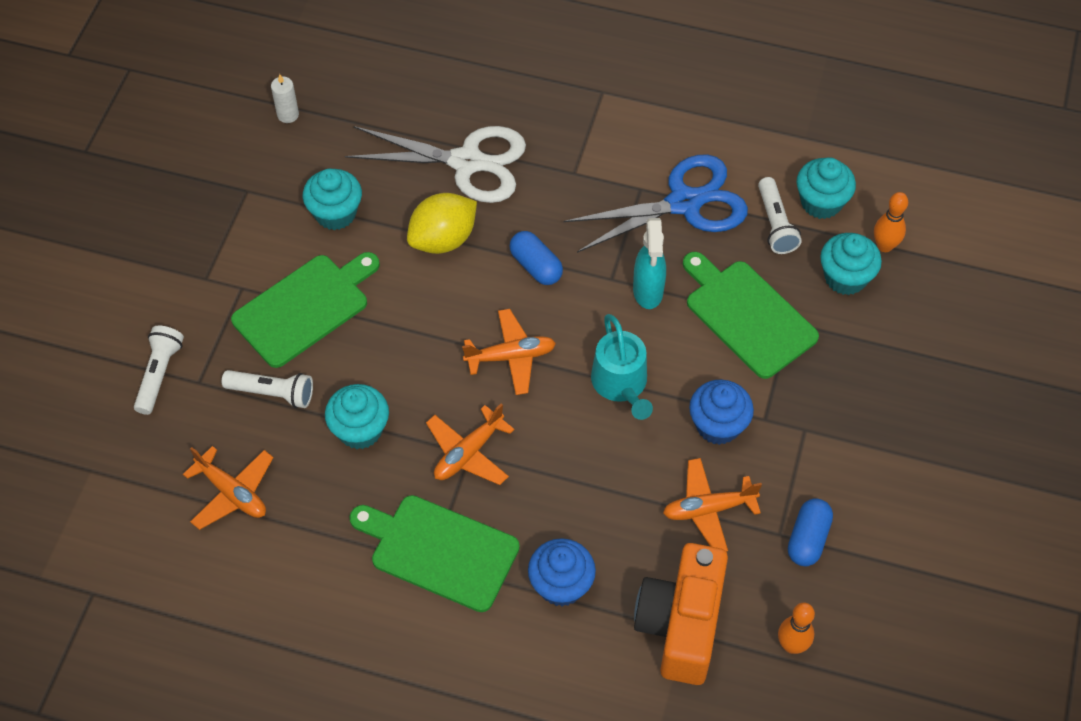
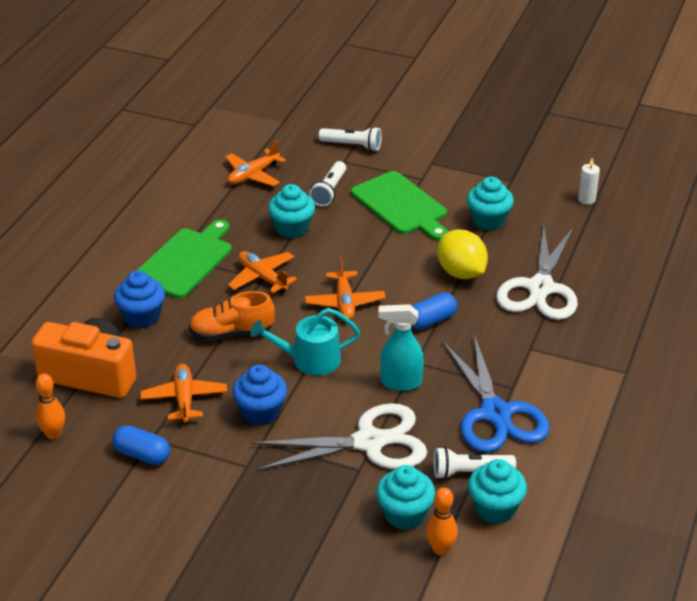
camera: 95 degrees right, 20 degrees down
(581, 474) = (231, 333): none -> orange shoe
(747, 315) = (369, 442): green cutting board -> white scissors

